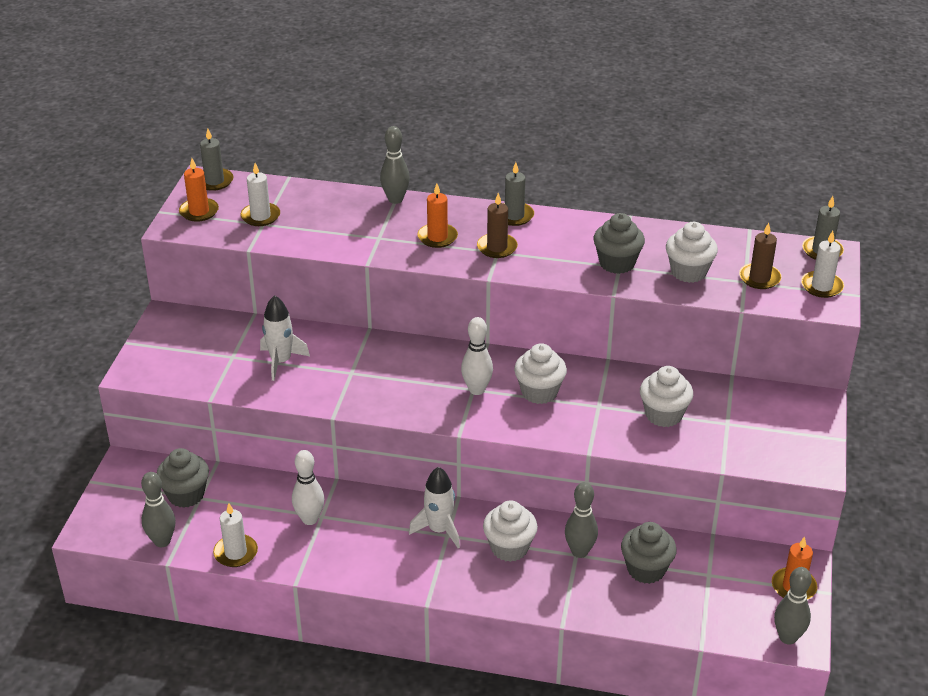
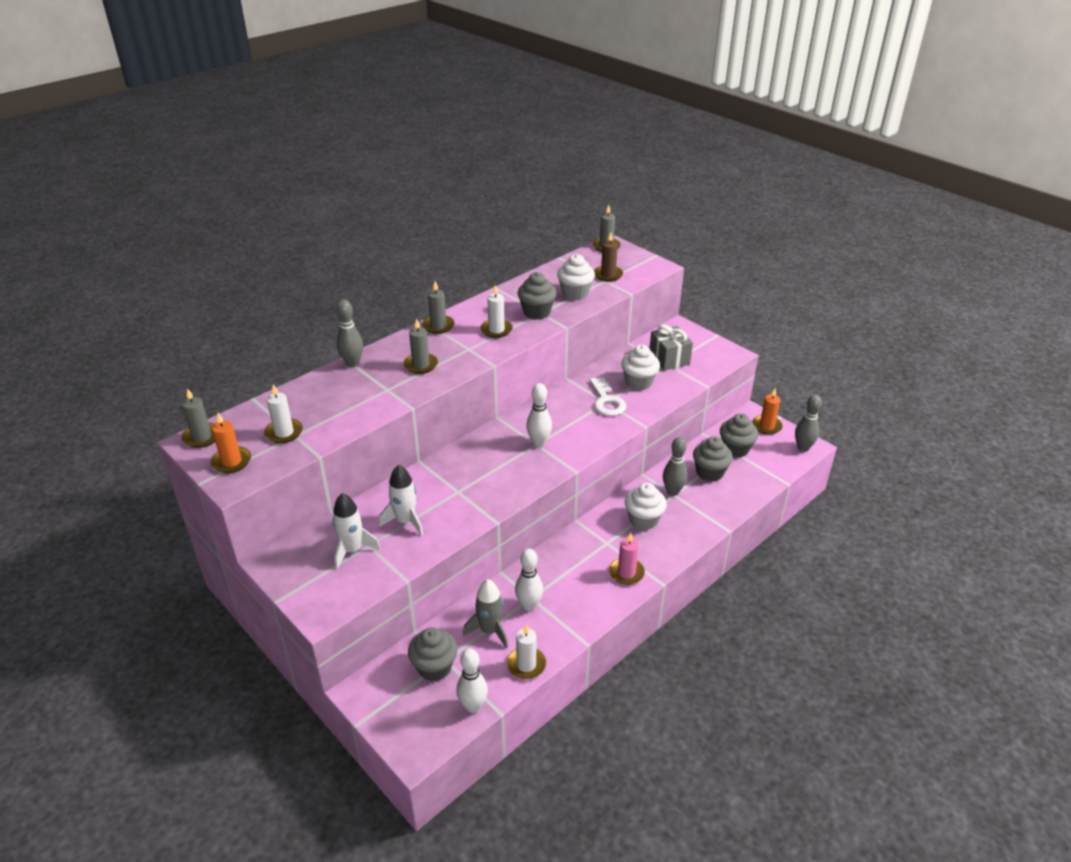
camera: 55 degrees left, 0 degrees up
(162, 541) = (473, 706): grey bowling pin -> white bowling pin
(256, 508) = (490, 630): none -> grey rocket
(417, 569) = (626, 573): none -> pink candle
(437, 237) = (421, 365): orange candle -> grey candle
(439, 530) = (599, 544): white rocket -> white rocket (352, 550)
(497, 247) = (464, 347): brown candle -> none
(539, 392) = (569, 418): white cupcake -> none
(600, 406) = (606, 401): none -> white key
(715, 575) = (735, 449): none -> grey cupcake
(739, 419) = (669, 359): none -> grey gift
(821, 286) = (637, 261): white candle -> white candle (496, 330)

